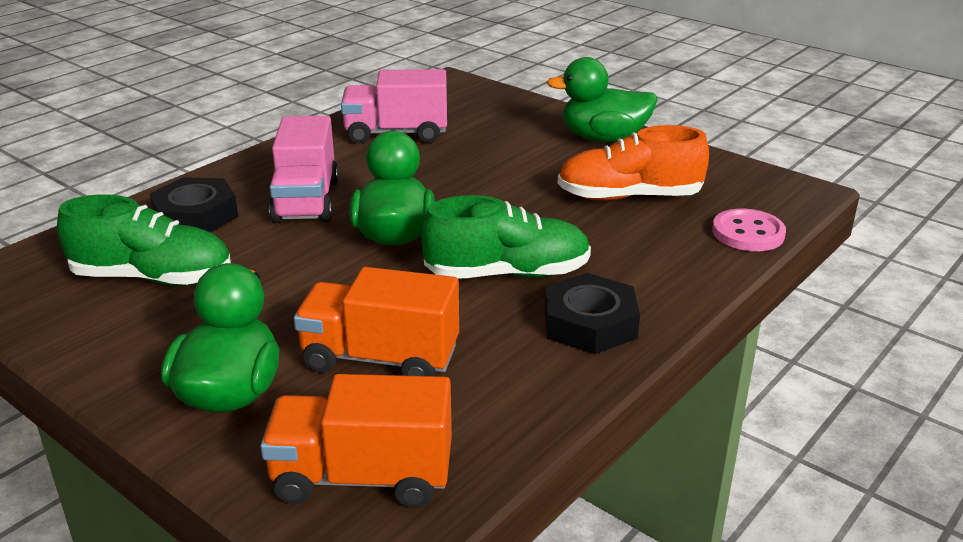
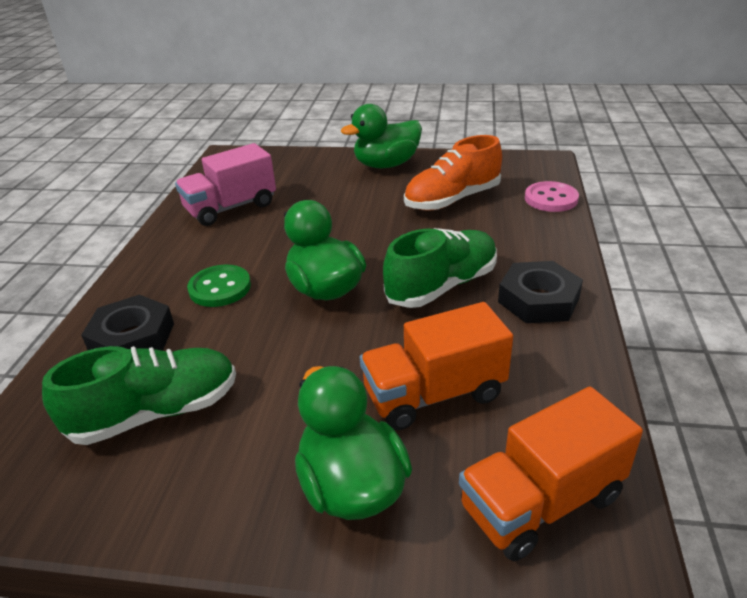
camera: 30 degrees left, 5 degrees up
(306, 201) = (220, 288): pink truck -> green button

